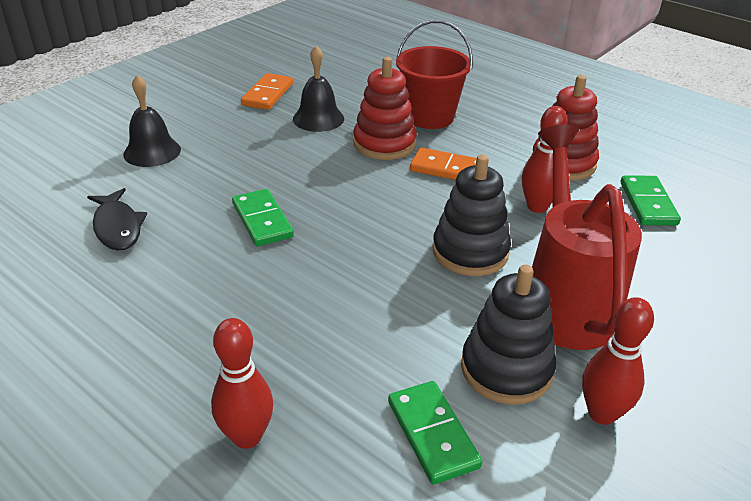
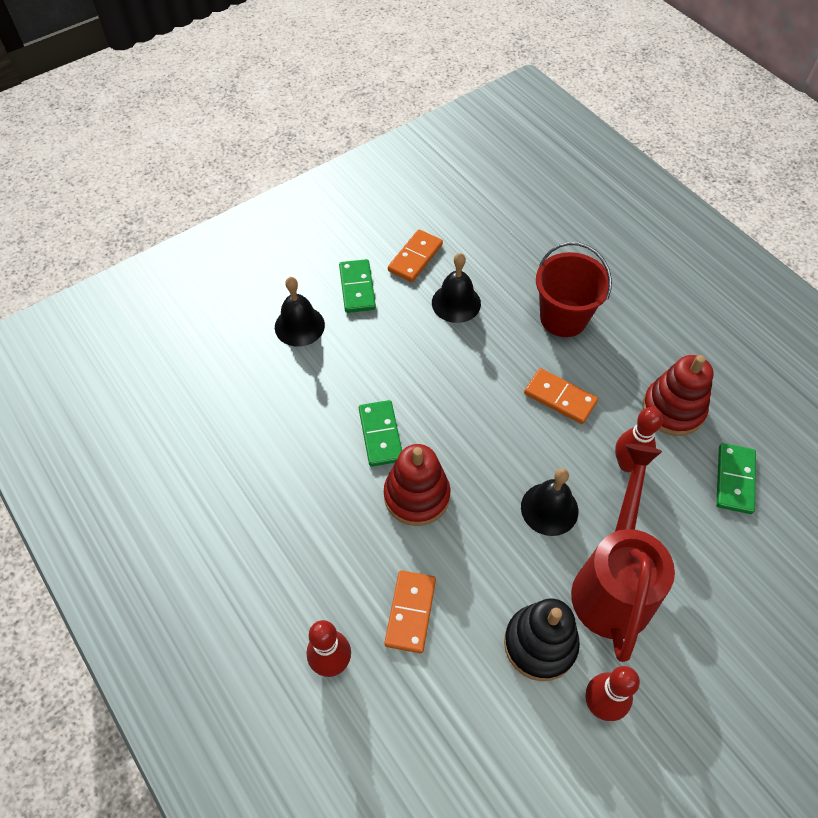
camera: 15 degrees right, 20 degrees up
(118, 227) = (262, 420): black fish -> none
(338, 367) = (410, 612): none -> orange domino
(384, 144) = (510, 351): red stacking toy -> red stacking toy (416, 496)
(433, 434) = (465, 692): green domino -> green domino (357, 288)
(470, 252) = (549, 509): black stacking toy -> black bell

